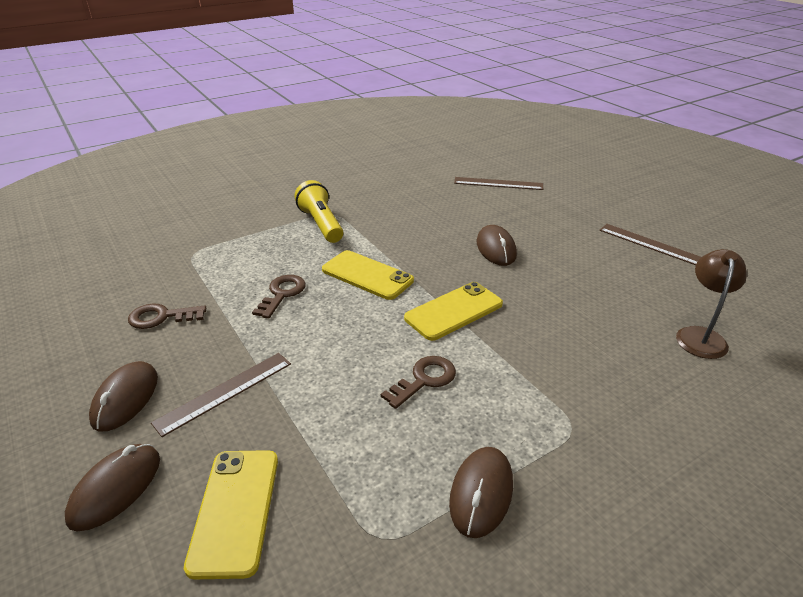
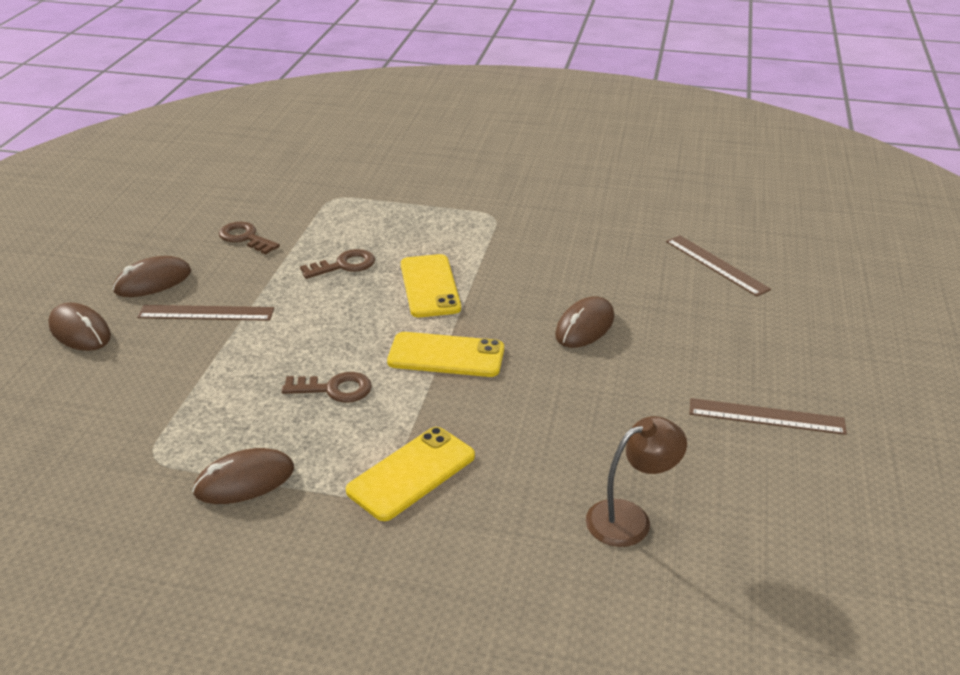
camera: 45 degrees right, 0 degrees up
(115, 488) = (80, 331): brown mouse -> brown mouse turned 60 degrees clockwise
(235, 510) = (112, 385): yellow phone -> yellow phone (411, 473)
(321, 224) = (468, 221): yellow flashlight -> none
(651, 244) = (766, 416): brown ruler -> brown ruler turned 75 degrees counterclockwise

